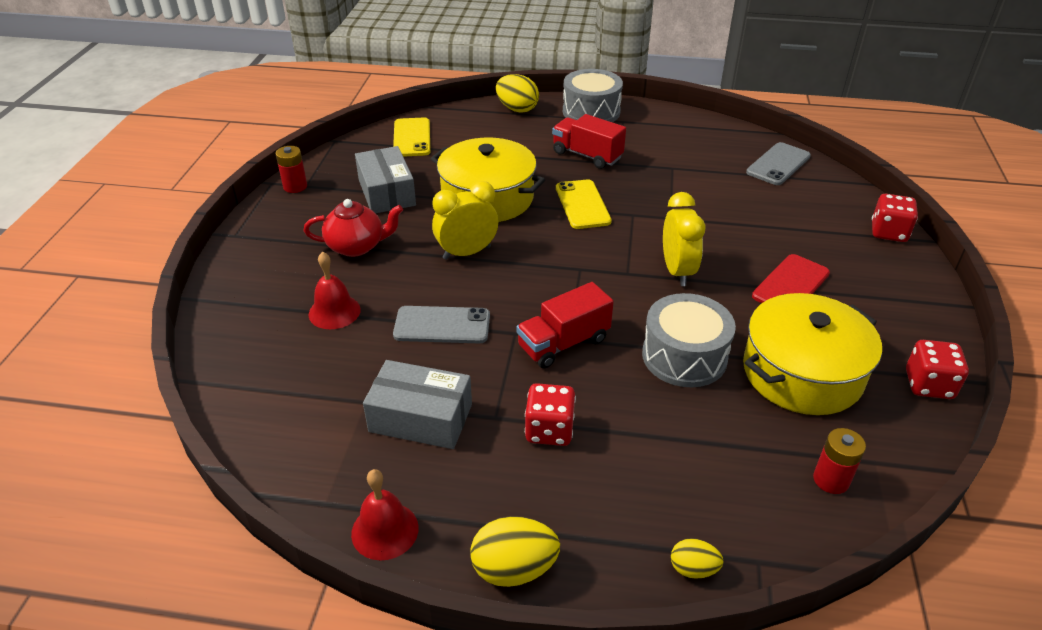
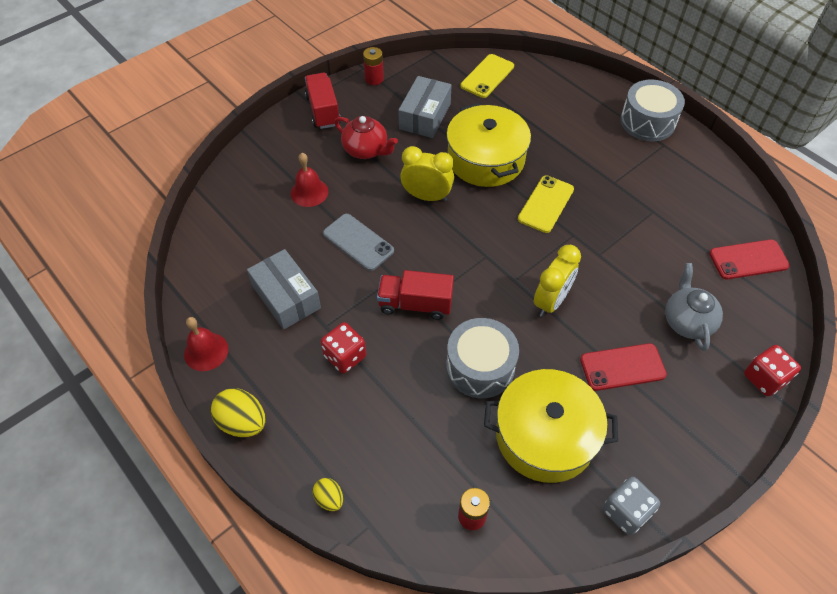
camera: 40 degrees right, 15 degrees up
(517, 109) = (591, 88): yellow egg -> none
(587, 155) = (598, 162): red truck -> red truck (323, 111)
(778, 164) = (748, 260): grey phone -> red phone
(792, 226) = (687, 321): none -> grey teapot
(928, 385) = (626, 511): red dice -> grey dice

